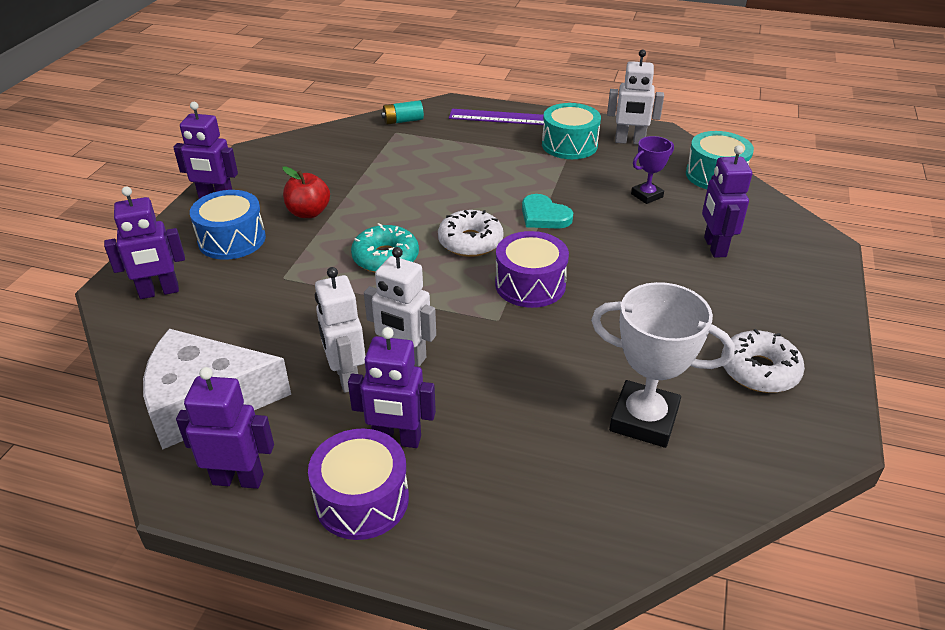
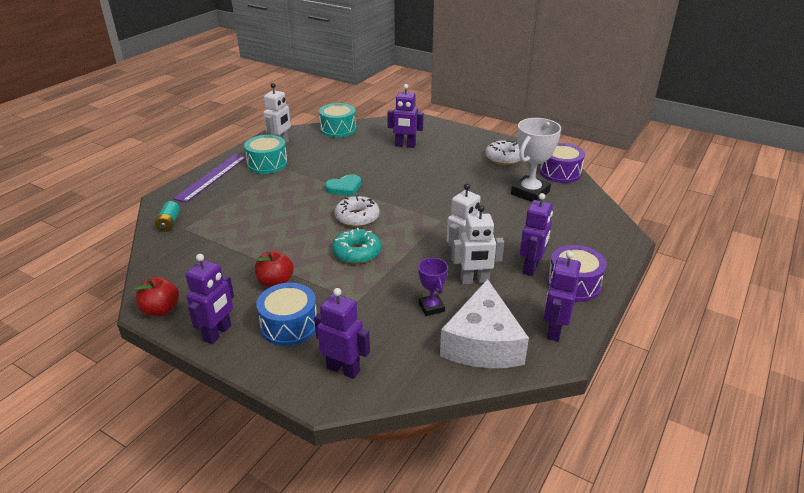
camera: 75 degrees left, 5 degrees down
(159, 292) = (343, 369): purple robot -> purple robot turned 60 degrees counterclockwise
(250, 159) = (161, 310): none -> red apple
(530, 284) = (412, 204): purple drum -> purple drum (560, 172)
(647, 195) = (344, 152): purple trophy -> purple trophy (431, 307)

